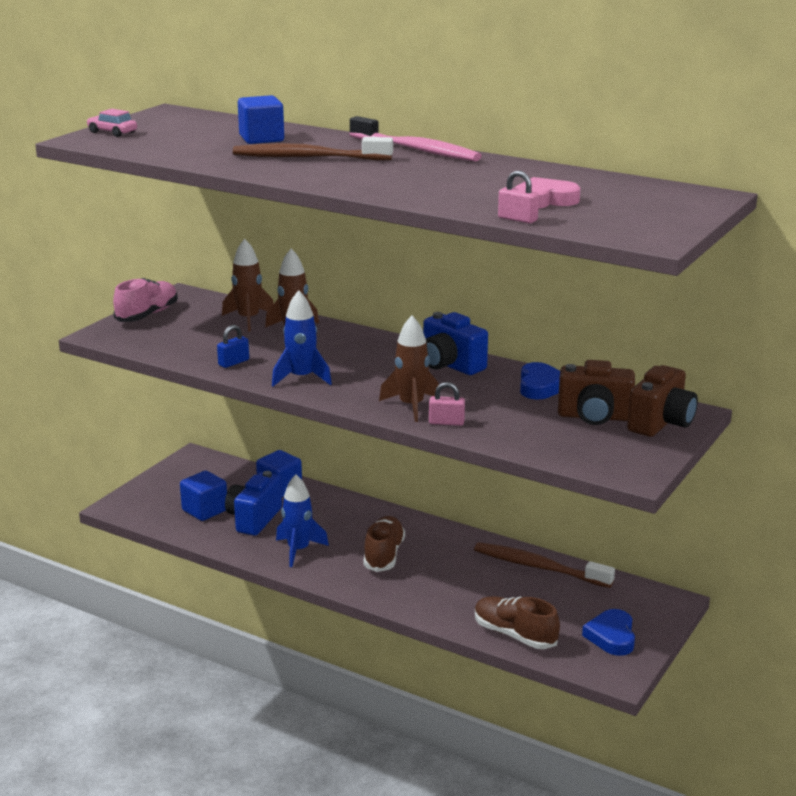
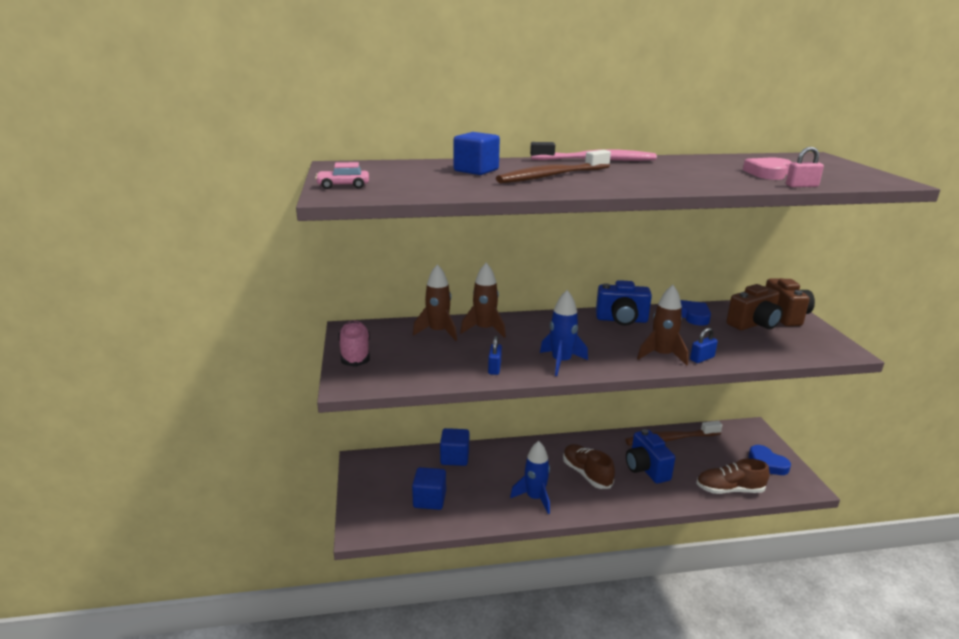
camera: 40 degrees left, 0 degrees up
(254, 519) = (472, 489): blue camera -> blue camera (646, 469)
(446, 422) = (702, 358): pink padlock -> blue padlock

